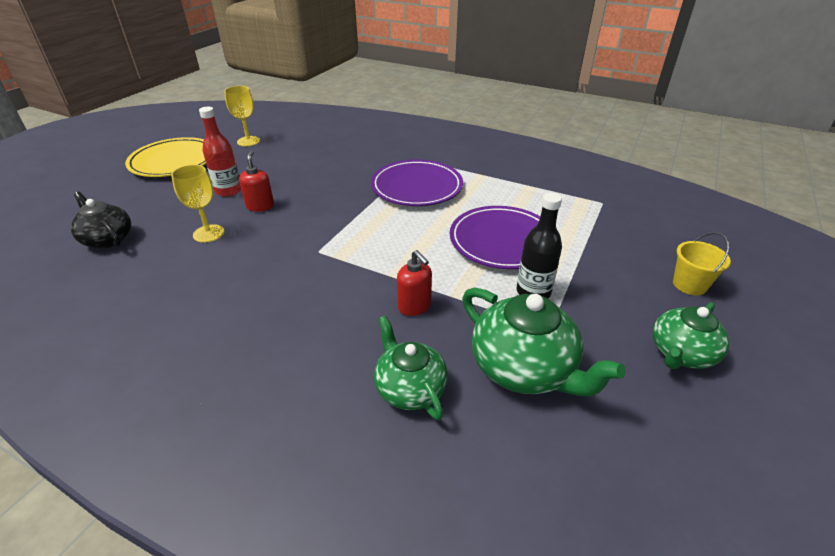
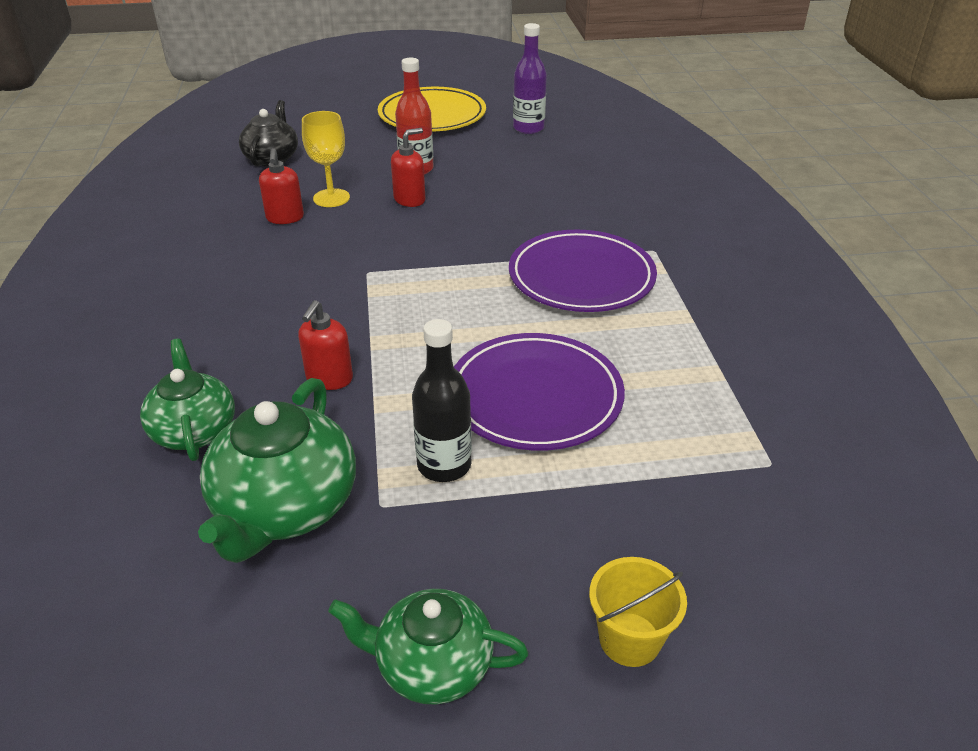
camera: 55 degrees right, 0 degrees up
(202, 261) = (285, 218): none -> red soap dispenser
(248, 141) = (528, 128): yellow goblet -> purple bottle
(410, 388) = (194, 430): green teapot -> green teapot turned 45 degrees counterclockwise

